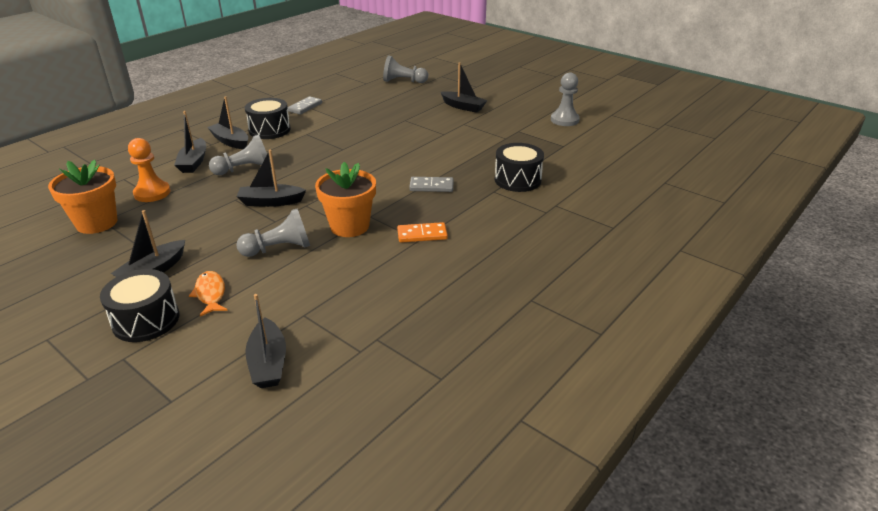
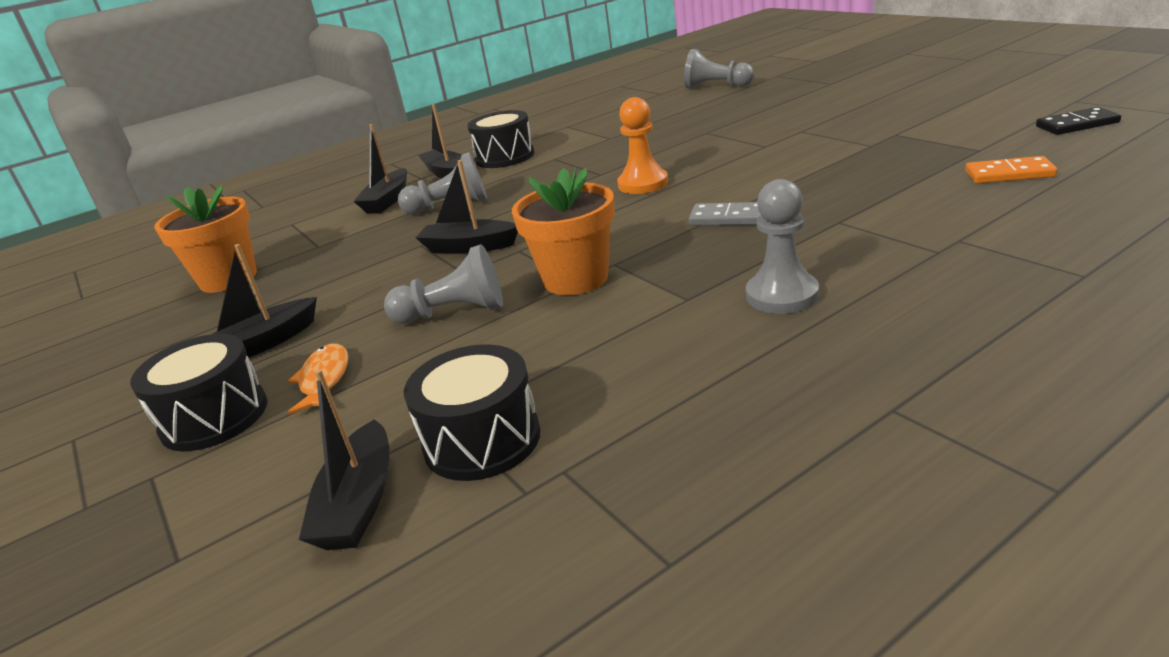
camera: 20 degrees right, 5 degrees down
(152, 193) = (316, 240): orange pawn -> orange pawn (643, 184)
(305, 107) = (563, 127): grey domino -> none
(422, 234) = (694, 291): orange domino -> orange domino (1009, 174)
(463, 107) = (804, 109): black boat -> none
(517, 180) = (886, 203): black drum -> black drum (482, 440)
(564, 120) = (983, 114): grey pawn -> grey pawn (782, 295)
(612, 132) = (1077, 125): none -> black domino

